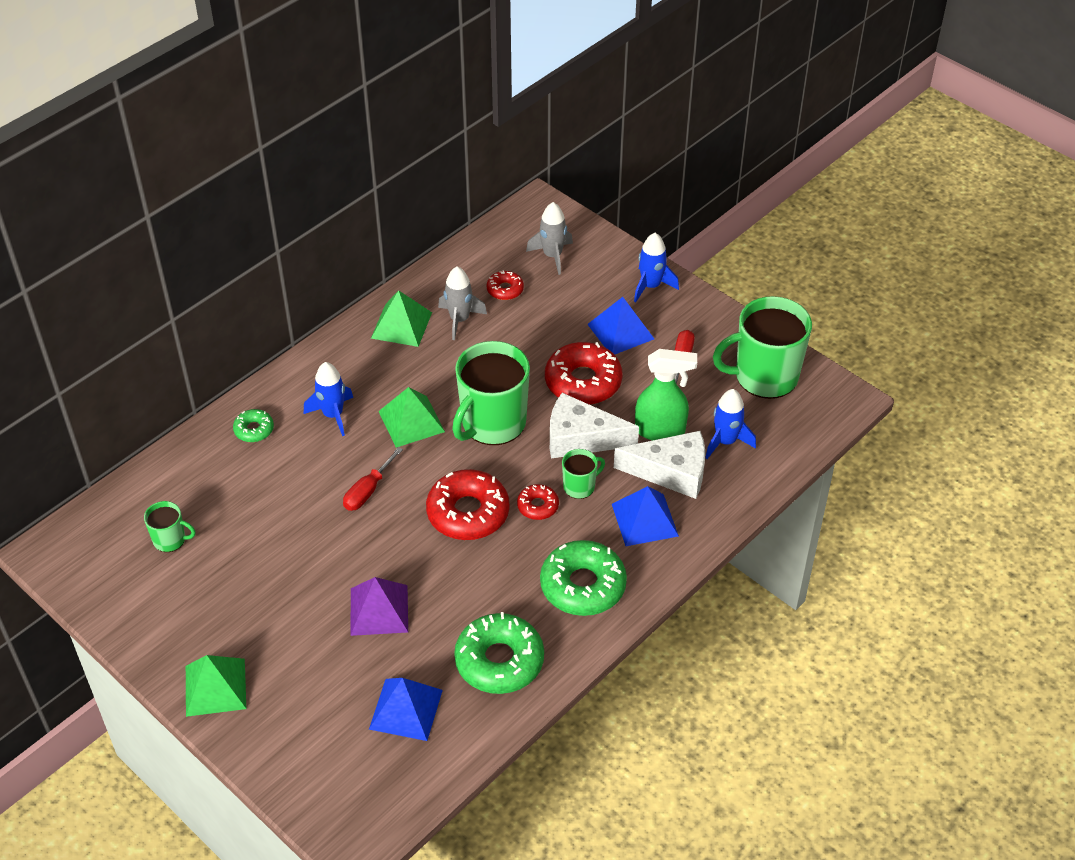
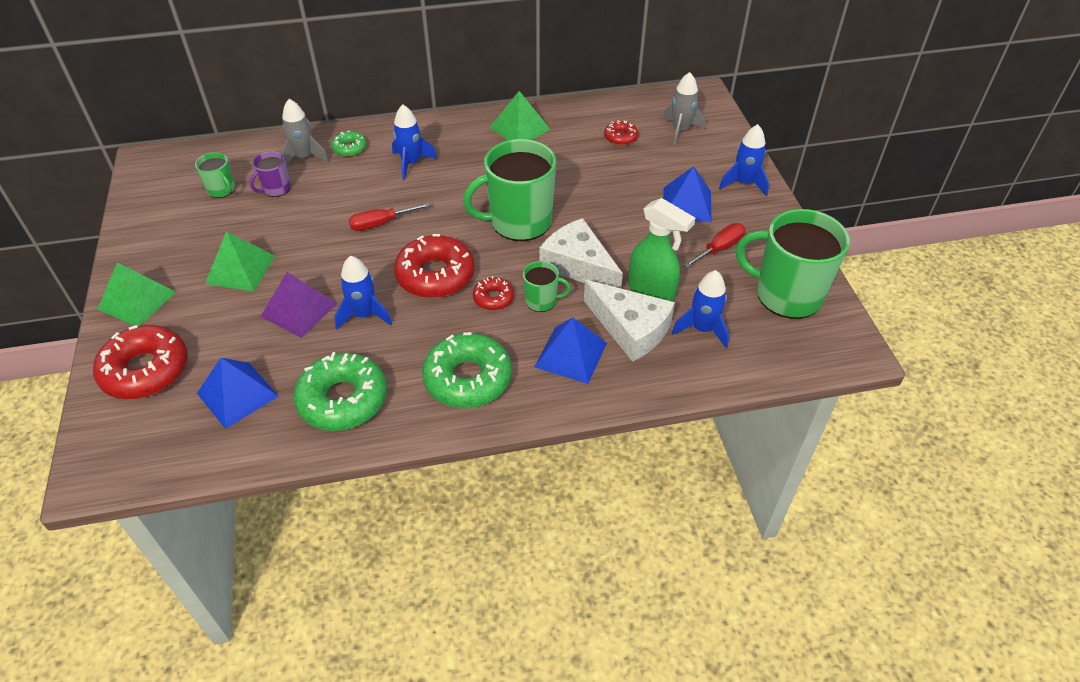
camera: 35 degrees right, 0 degrees up
(225, 510) = (276, 189): none -> purple mug
(411, 421) = (460, 192): green pyramid -> green pyramid (240, 269)
(442, 582) = (364, 315): none -> blue rocket
(459, 320) = (565, 142): grey rocket -> grey rocket (304, 157)
(583, 382) = (620, 226): red donut -> red donut (145, 370)

